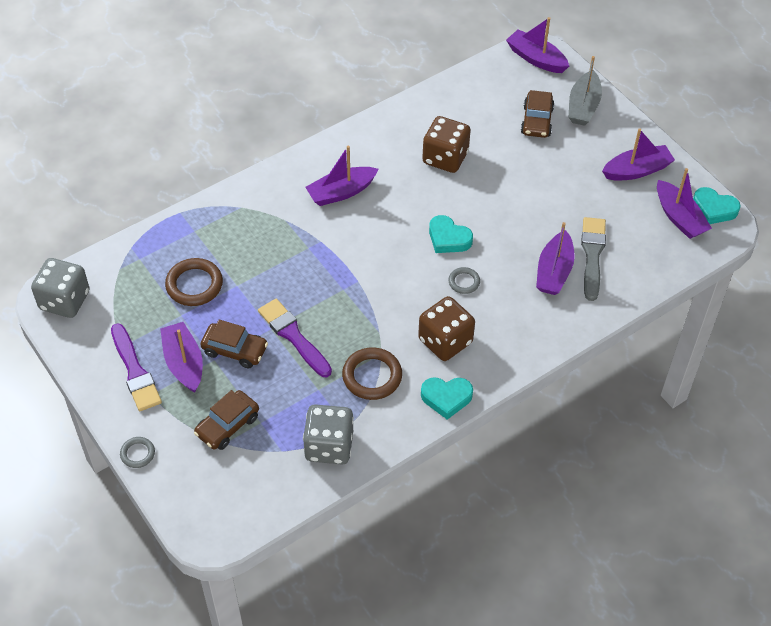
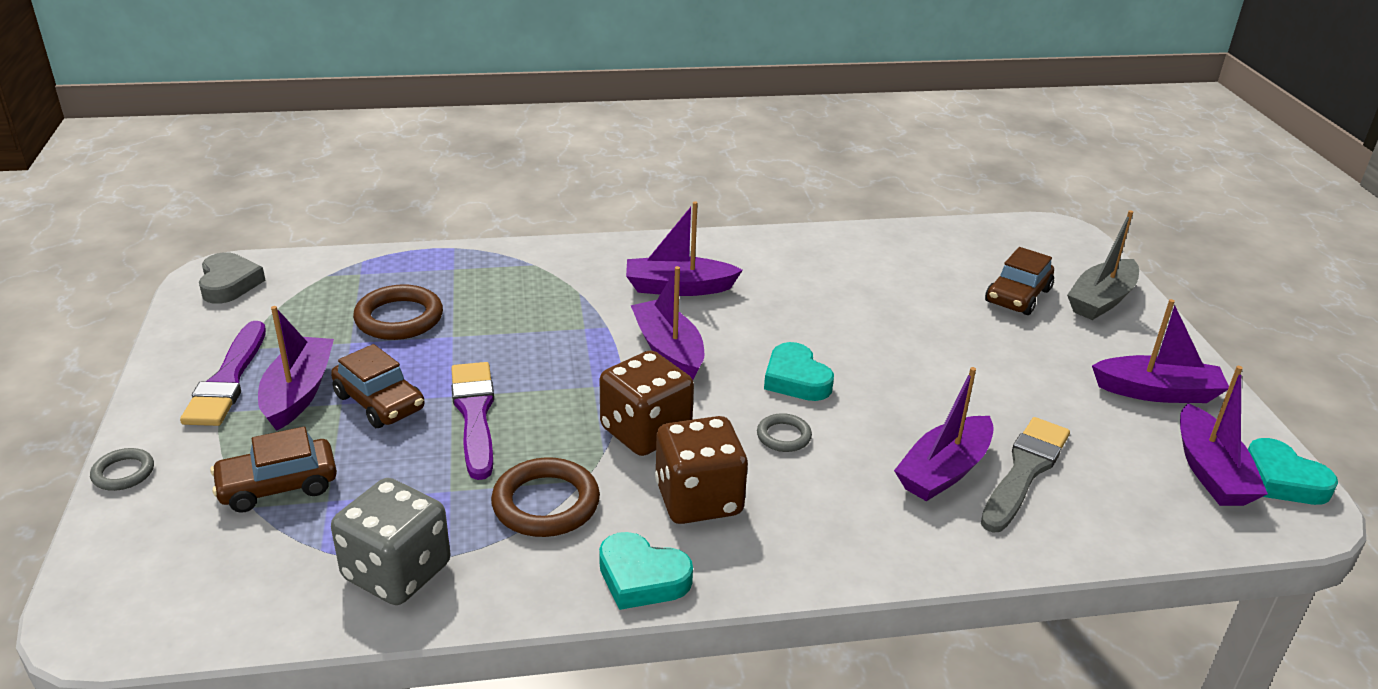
camera: 25 degrees right, 20 degrees down
(64, 300) = (229, 283): grey dice -> grey heart
(445, 158) = (853, 295): brown dice -> brown dice (645, 431)
(536, 59) = (1053, 238): purple boat -> purple boat (668, 350)

